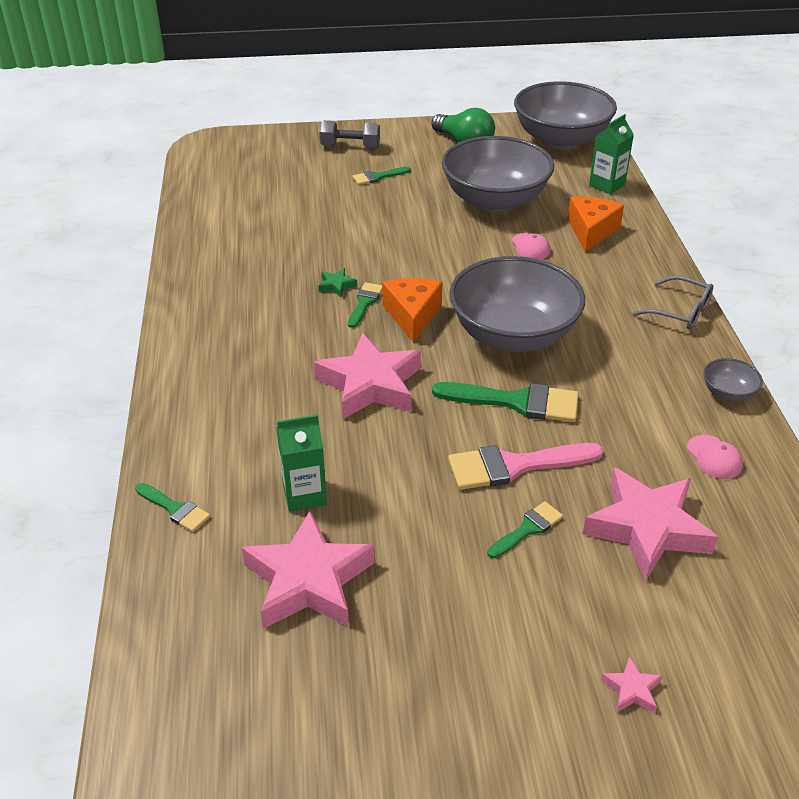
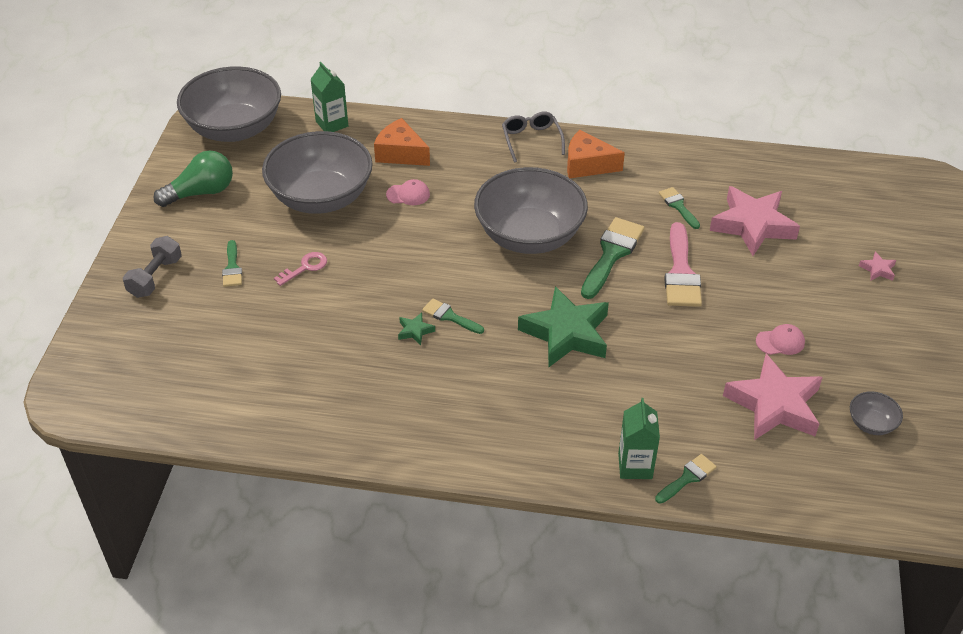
camera: 75 degrees left, 5 degrees up
(304, 495) = (687, 394): green carton -> green carton (635, 466)
(370, 384) = (566, 333): pink star -> green star
(395, 211) = (305, 267): none -> pink key
(412, 315) = (480, 289): orange cheese -> orange cheese (587, 165)
(528, 529) = (743, 281): green brush -> green brush (678, 206)
(680, 311) = (531, 140): grey glasses -> grey glasses turned 60 degrees counterclockwise
(714, 457) = (694, 175): pink cap -> pink cap (780, 342)
(728, 393) = (631, 147): grey bowl -> grey bowl (871, 424)

